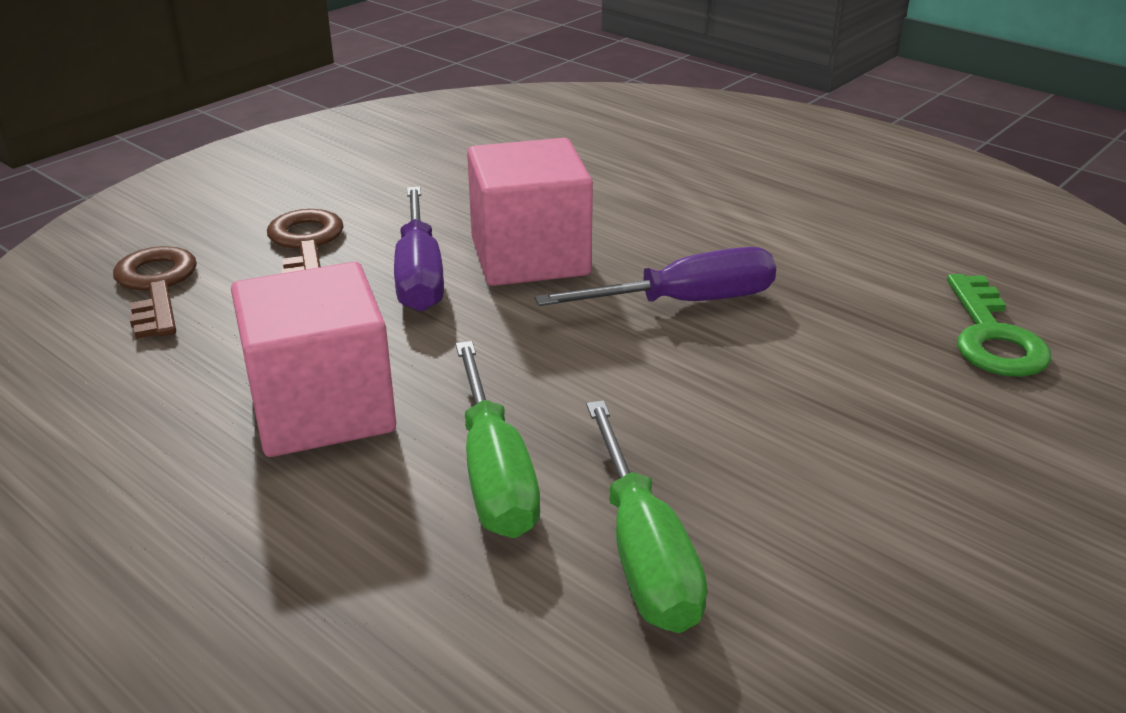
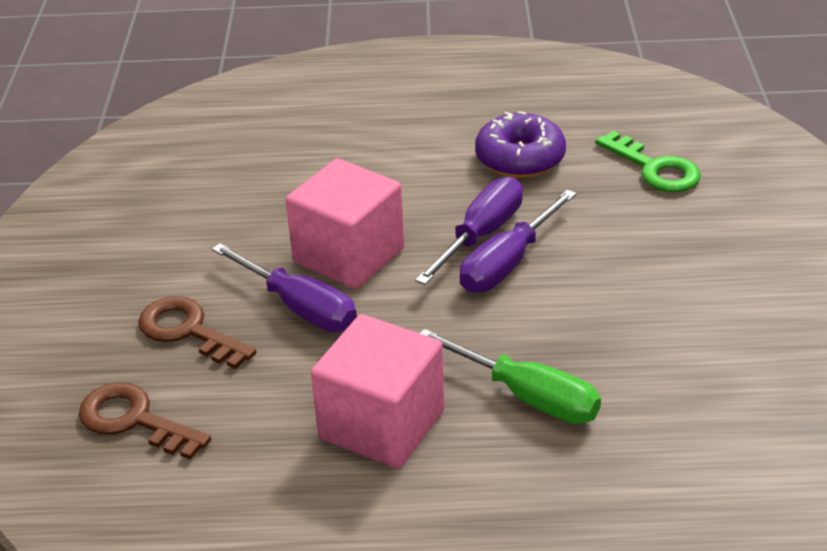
camera: 40 degrees left, 5 degrees up
(643, 552) = (649, 387): green screwdriver -> none
(674, 340) = (508, 263): none -> purple screwdriver
(835, 257) = (520, 158): none -> purple donut

